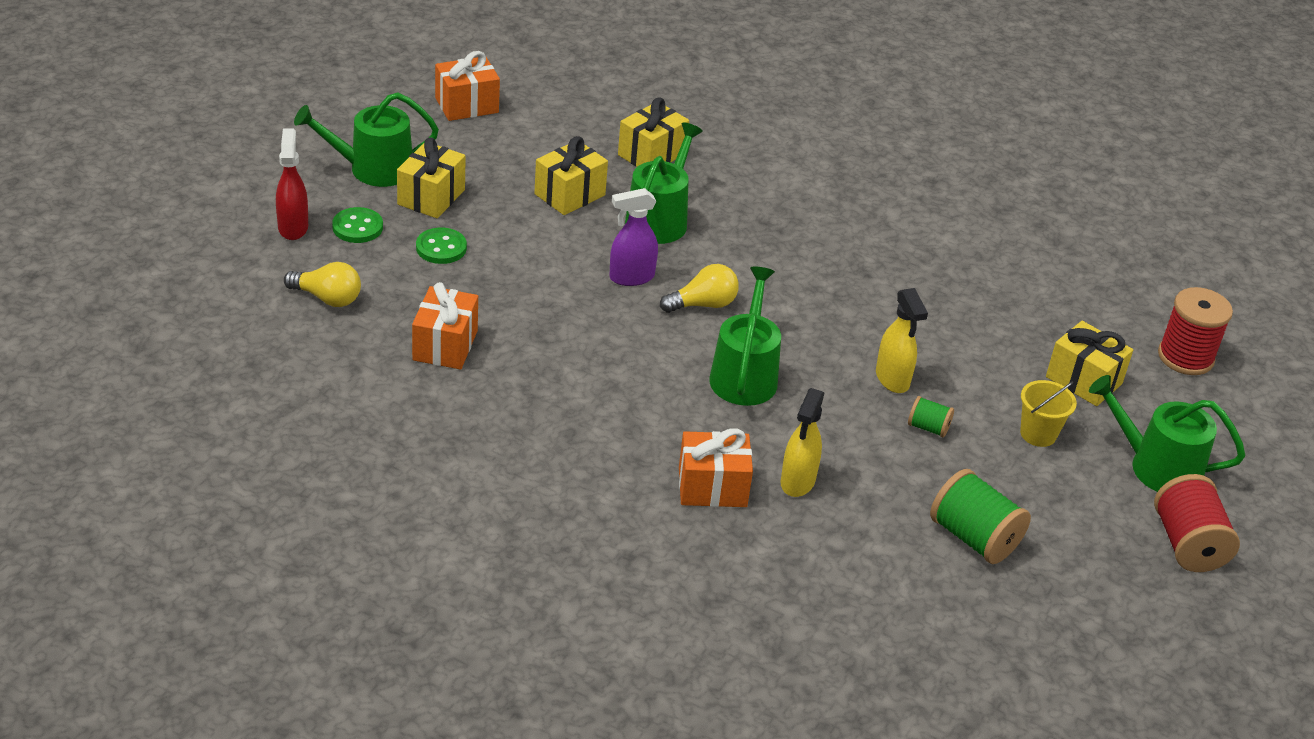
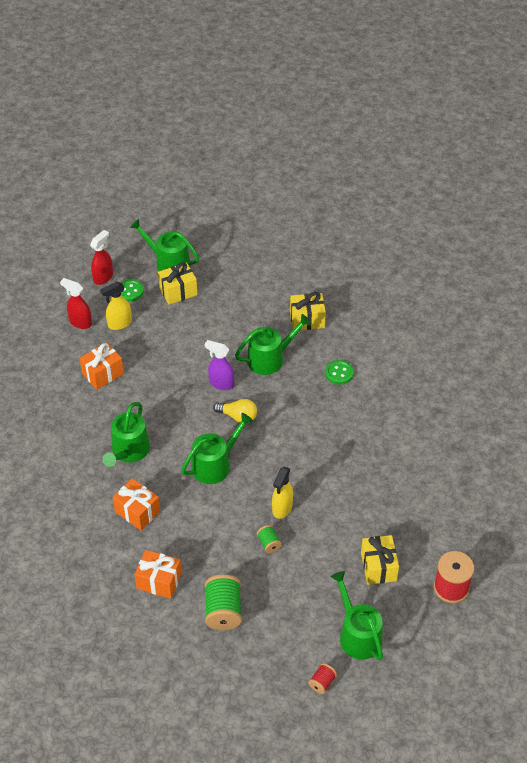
camera: 45 degrees right, 10 degrees up
(327, 298) = (80, 322): yellow light bulb -> red spray bottle
(441, 248) = (154, 321): green button -> green button (339, 373)
(466, 105) = (248, 247): orange gift -> orange gift (159, 581)
(570, 195) = (242, 322): yellow gift -> none
(605, 421) = (129, 451): none -> green watering can
(797, 482) = (177, 532): yellow spray bottle -> yellow spray bottle (119, 324)
(1038, 434) = (319, 580): yellow bucket -> none
(1188, 544) = (322, 682): red spool -> red spool, size x0.52

